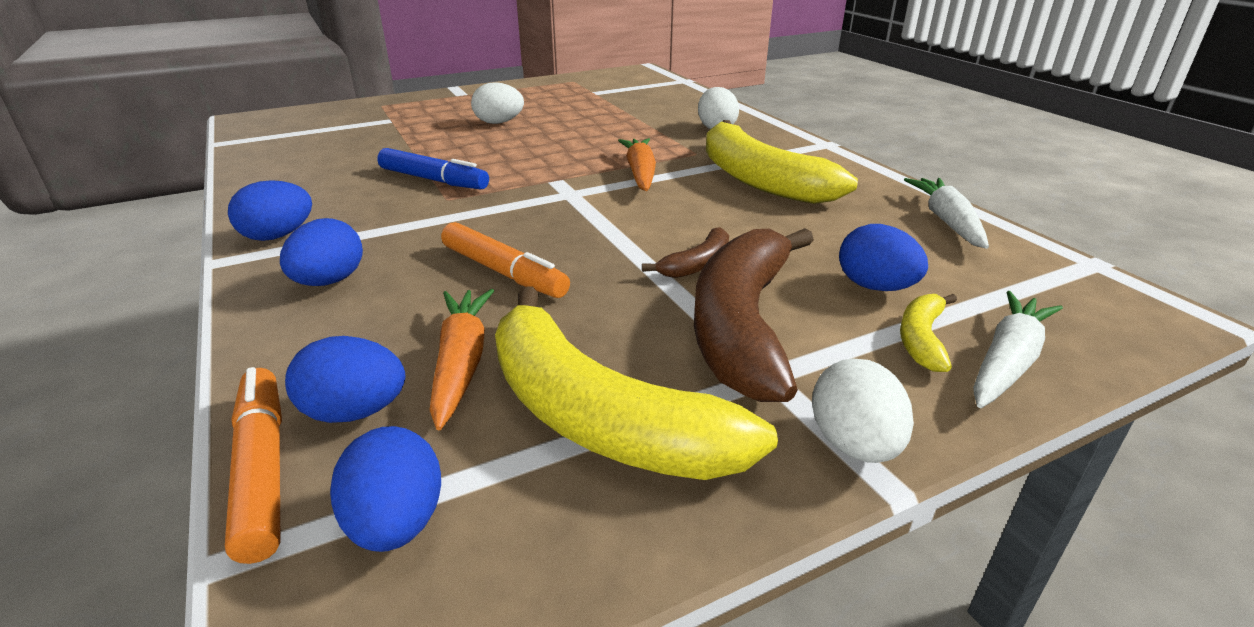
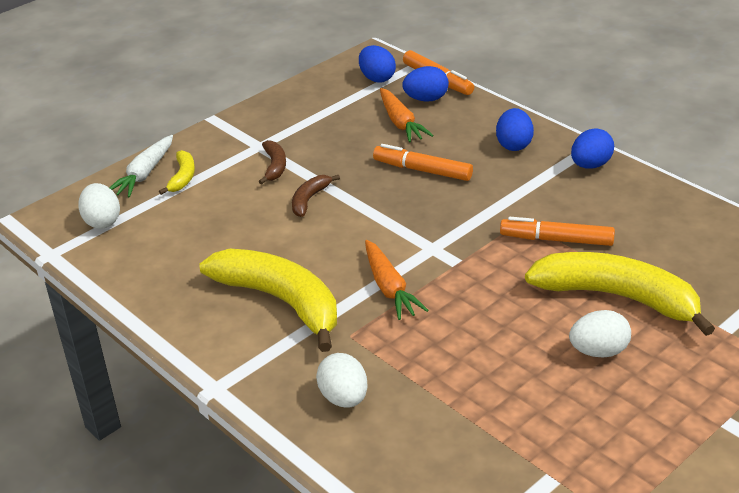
camera: 165 degrees right, 5 degrees up
(433, 180) = (556, 240): blue marker -> orange marker
(598, 415) = (328, 117): yellow banana -> yellow banana (618, 297)
(743, 325) = (274, 166): brown banana -> brown banana, size x0.45
(854, 444) = (224, 127): white egg -> white egg (102, 221)
(875, 287) = (200, 205): blue egg -> none
(946, 221) = (132, 278): white carrot -> none

